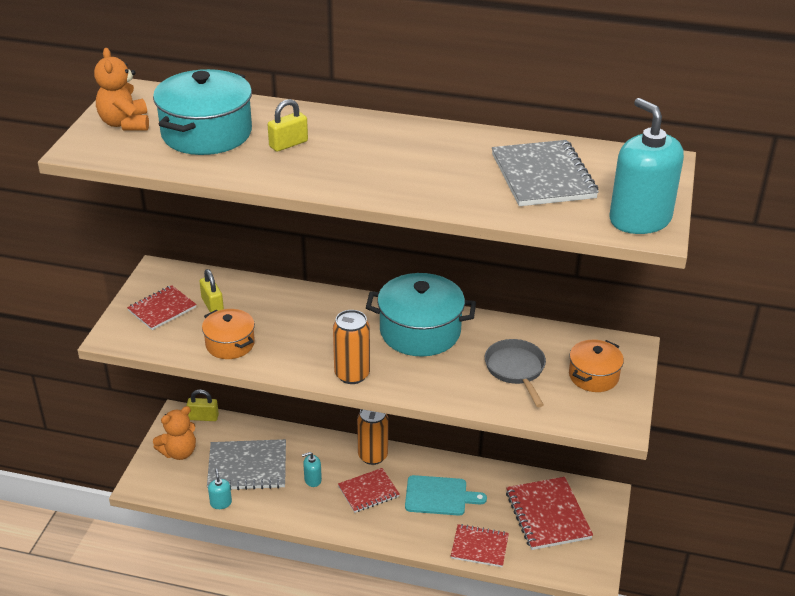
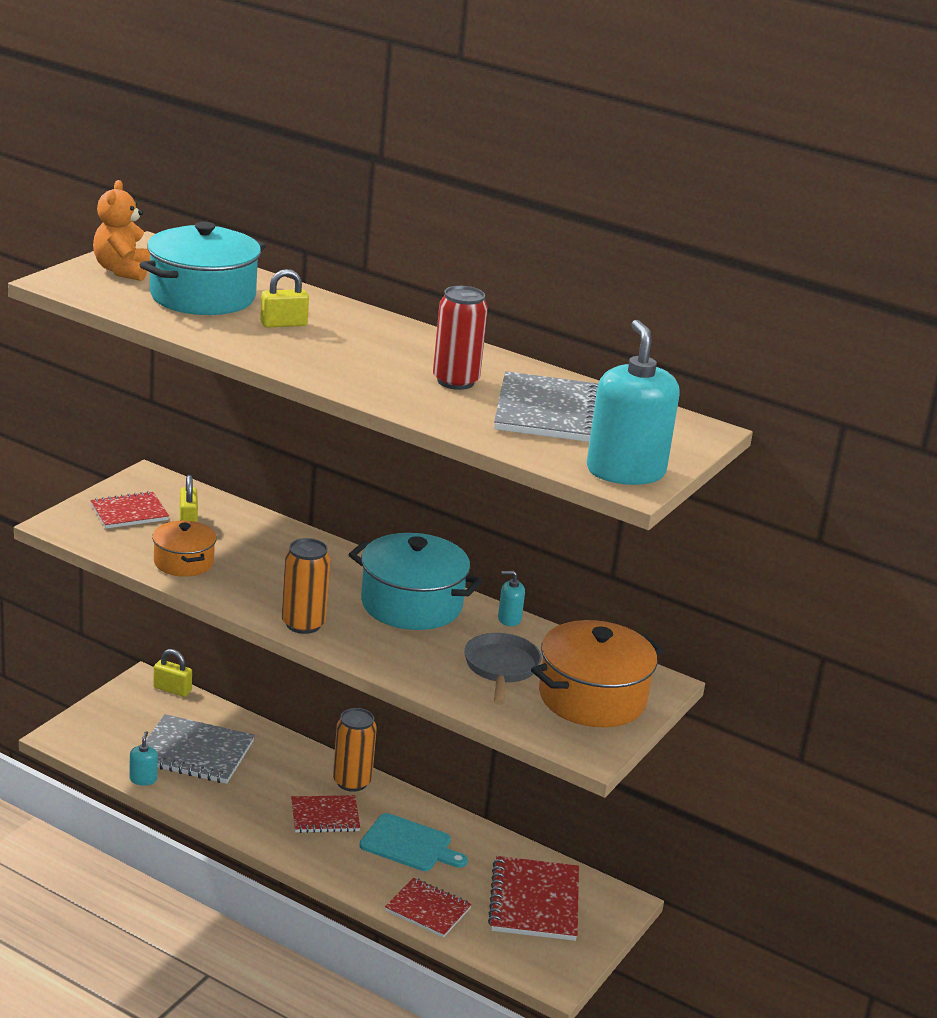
camera: 15 degrees right, 10 degrees down
(179, 452) = (124, 716): orange teddy bear -> none
(312, 480) = (264, 786): turquoise soap dispenser -> turquoise soap dispenser (509, 619)
(456, 165) = (455, 381): none -> red can
(593, 376) = (592, 698): orange pot -> orange pot, size x1.69

